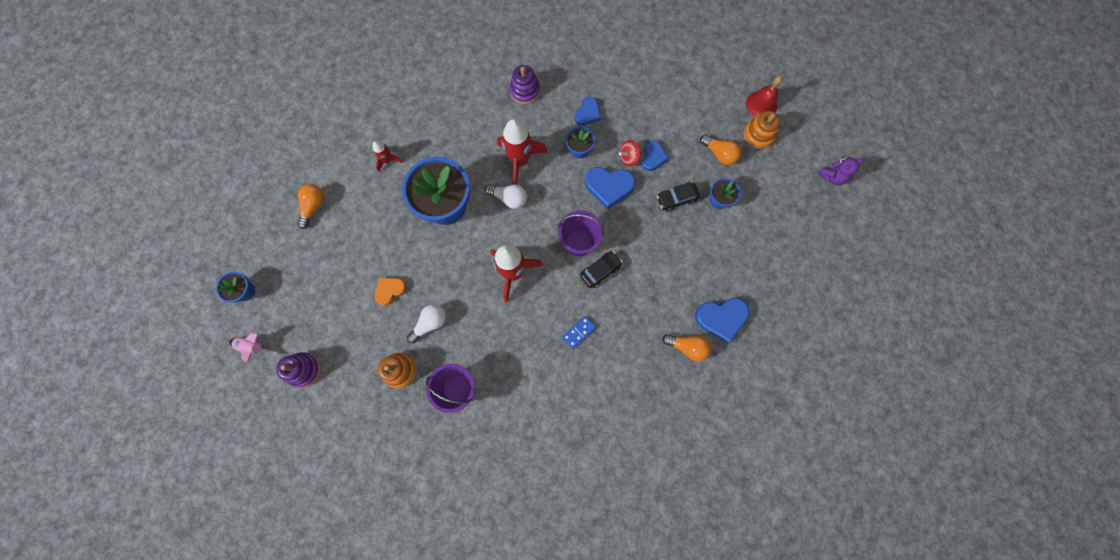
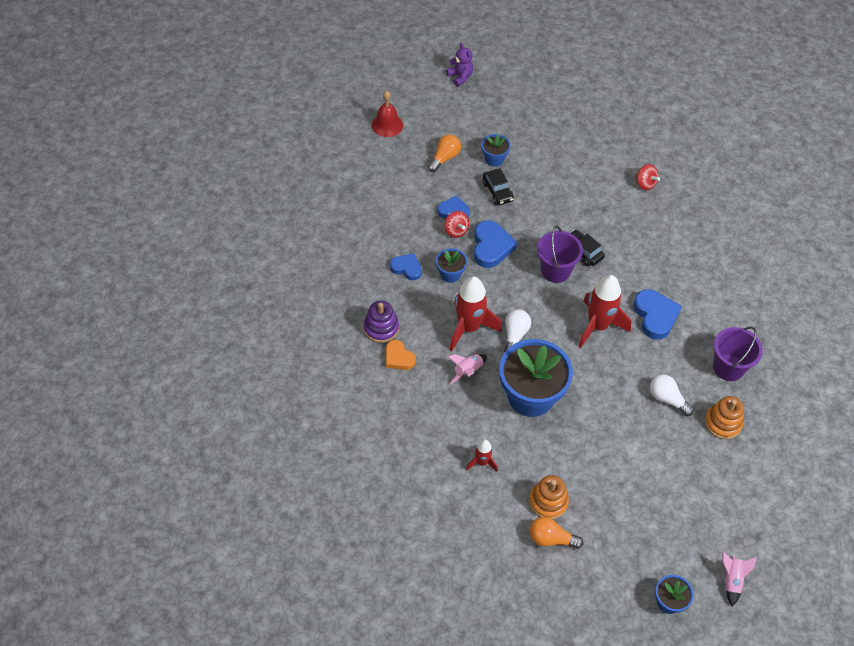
camera: 95 degrees left, 20 degrees down
(303, 370) = (744, 519): purple stacking toy -> none
(390, 290) = (638, 442): orange heart -> orange heart (398, 357)
(476, 156) = (468, 371): none -> pink rocket
(578, 332) = (649, 267): blue domino -> none
(687, 347) = (645, 184): orange light bulb -> red spinning top
(721, 318) = (613, 159): blue heart -> blue heart (655, 316)
(758, 135) = (421, 128): orange stacking toy -> orange stacking toy (548, 502)

